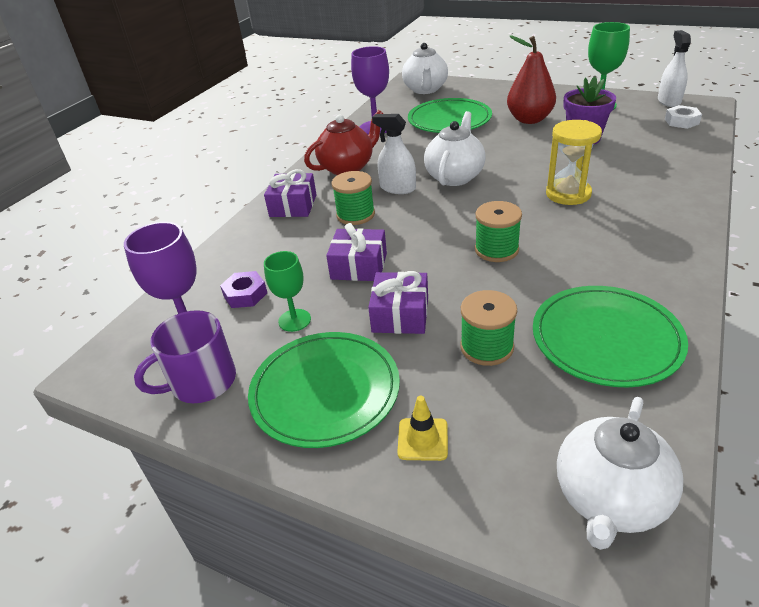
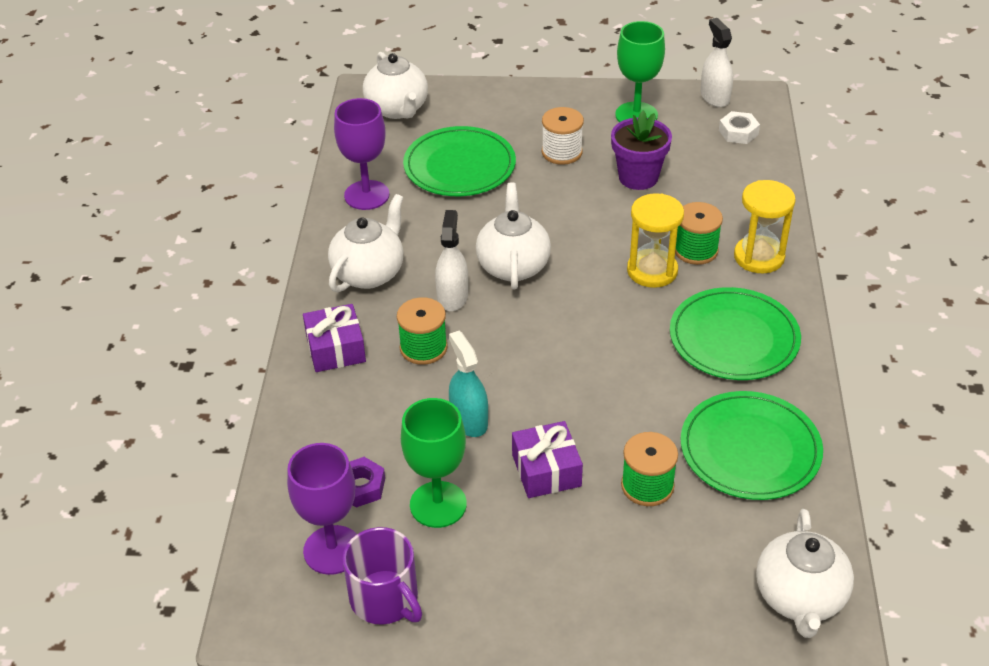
camera: 25 degrees left, 5 degrees up
(202, 382) = (385, 599): purple mug -> purple mug turned 75 degrees counterclockwise
(294, 320) = (438, 504): green goblet -> green goblet, size x1.57
(325, 391) = (518, 573): green plate -> green plate (734, 338)
(347, 167) = (369, 273): red teapot -> white teapot
(359, 266) = (469, 420): purple gift -> turquoise spray bottle
(397, 188) = (452, 296): white spray bottle -> white spray bottle turned 90 degrees clockwise
(423, 439) = (632, 593): yellow traffic cone -> none
(496, 249) = (607, 365): green spool -> green spool (695, 250)
(529, 119) = (562, 152): red pear -> white spool
(671, 197) = (759, 257): none -> yellow hourglass

